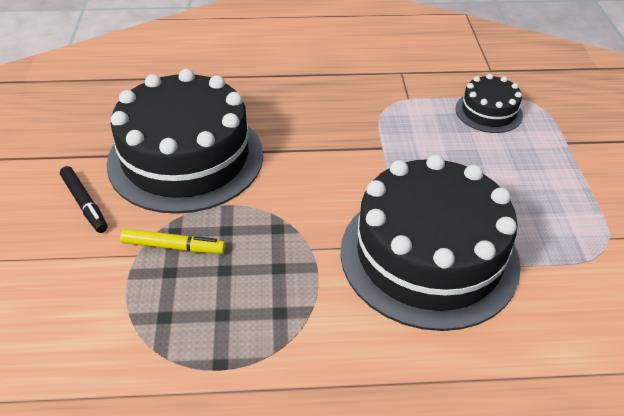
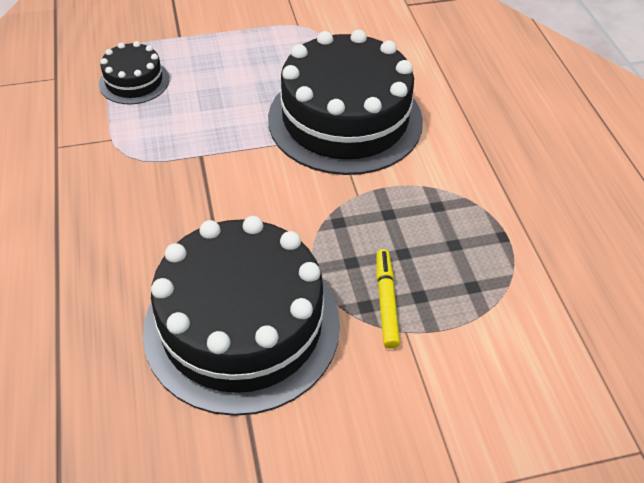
camera: 100 degrees left, 5 degrees up
(84, 204) = (343, 411): black marker -> none

